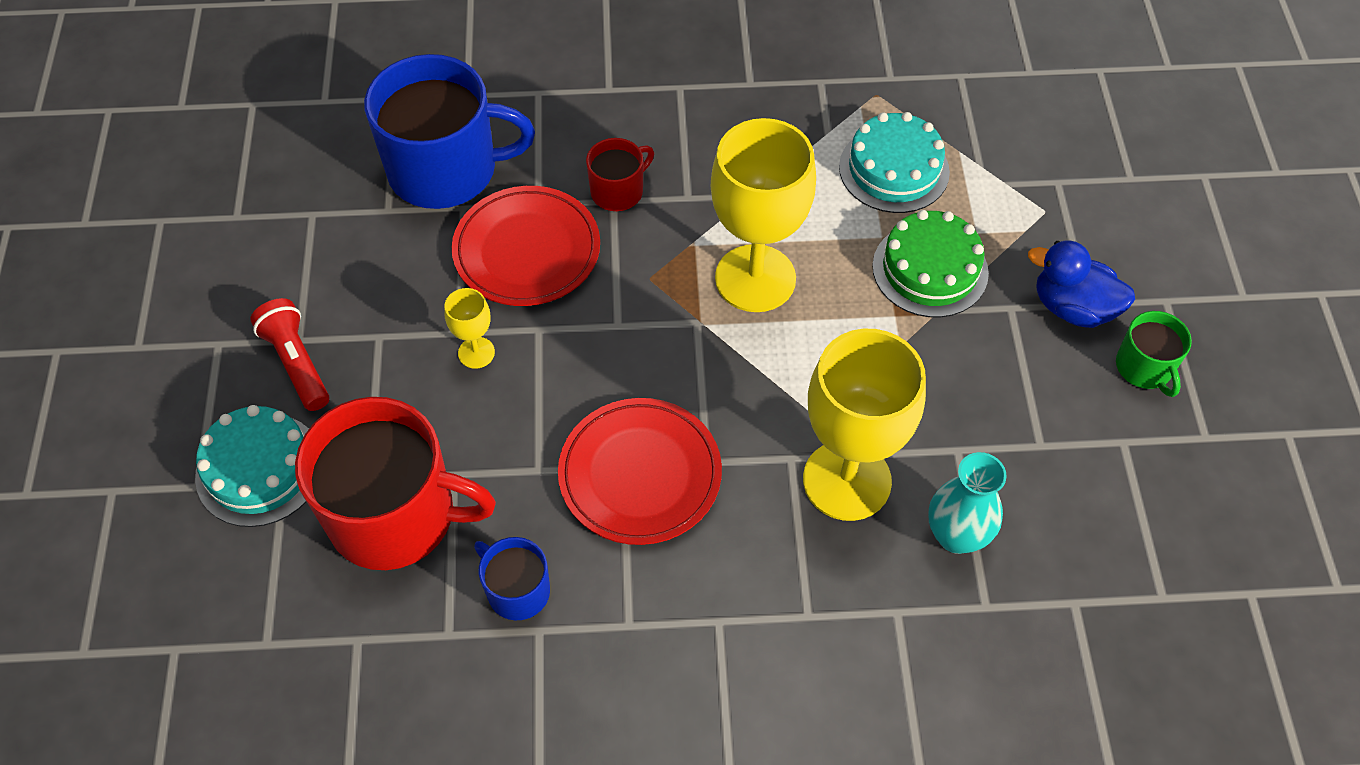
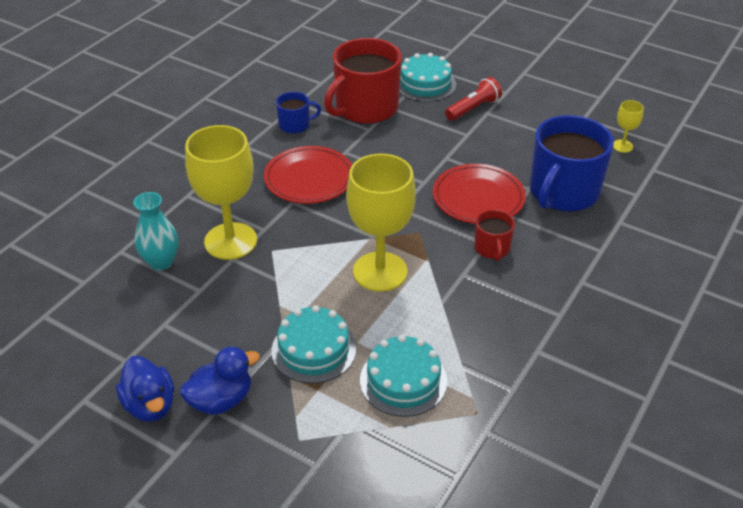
camera: 125 degrees right, 15 degrees down
(297, 363) = (473, 108): red flashlight -> red flashlight turned 45 degrees counterclockwise
(476, 353) = (428, 158): yellow goblet -> yellow goblet (622, 146)
(930, 269) = (314, 349): green cake -> turquoise cake
(1144, 367) = (150, 405): green mug -> blue duck

